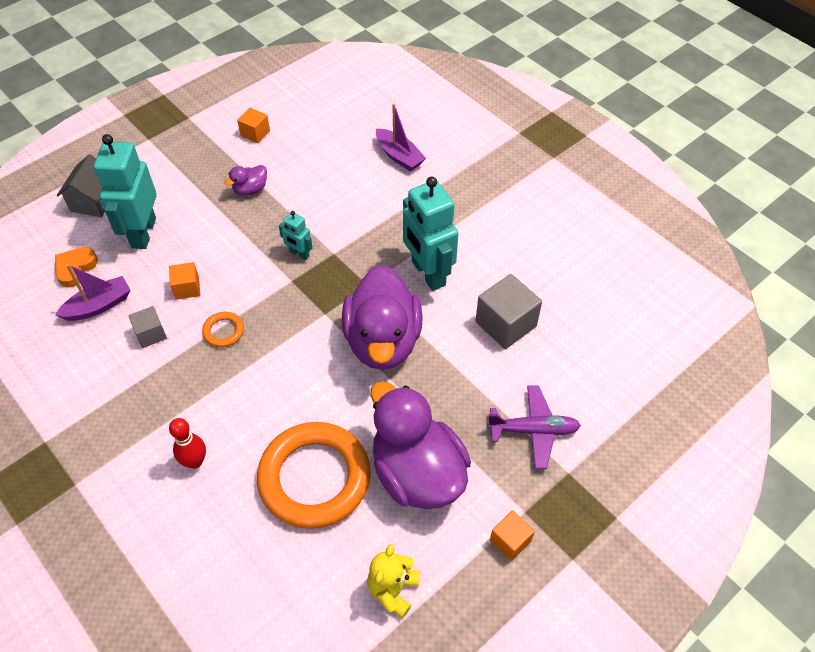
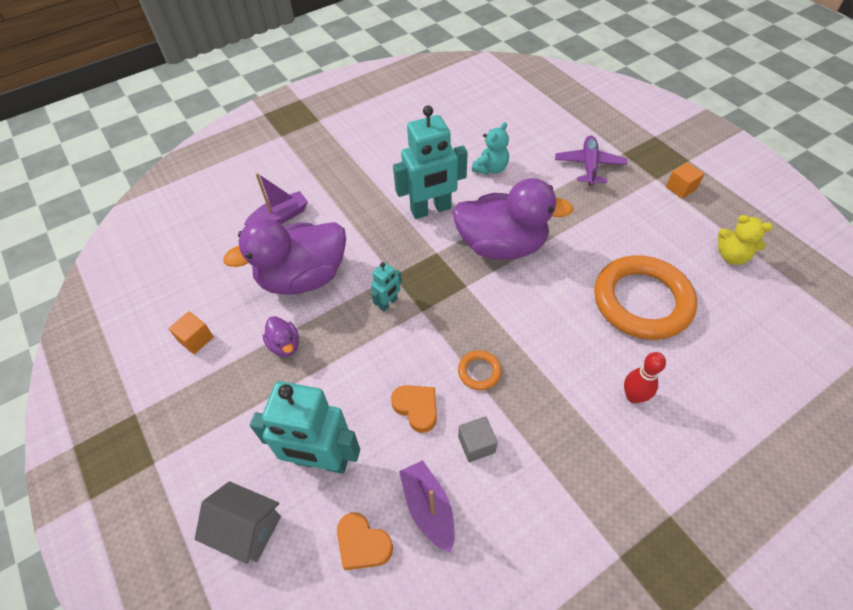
camera: 80 degrees left, 0 degrees up
(187, 288) = (416, 408): orange cube -> orange heart
(417, 473) = (630, 234): purple duck -> purple duck (303, 277)
(505, 324) = (491, 168): grey cube -> turquoise teddy bear

